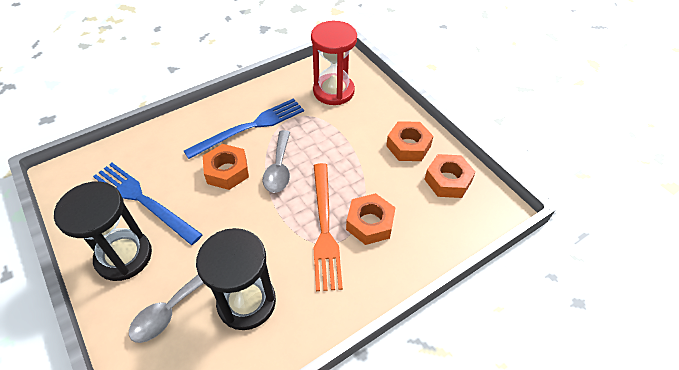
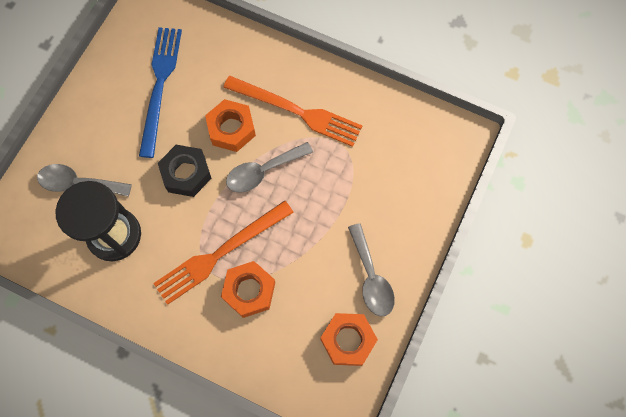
camera: 60 degrees right, 20 degrees up
(124, 256) = (102, 113): black hourglass -> none
(237, 219) = (186, 173): none -> black nut
(250, 127) = (297, 111): blue fork -> orange fork
(333, 91) = (402, 158): red hourglass -> none
(408, 146) = (371, 277): orange nut -> grey spoon

